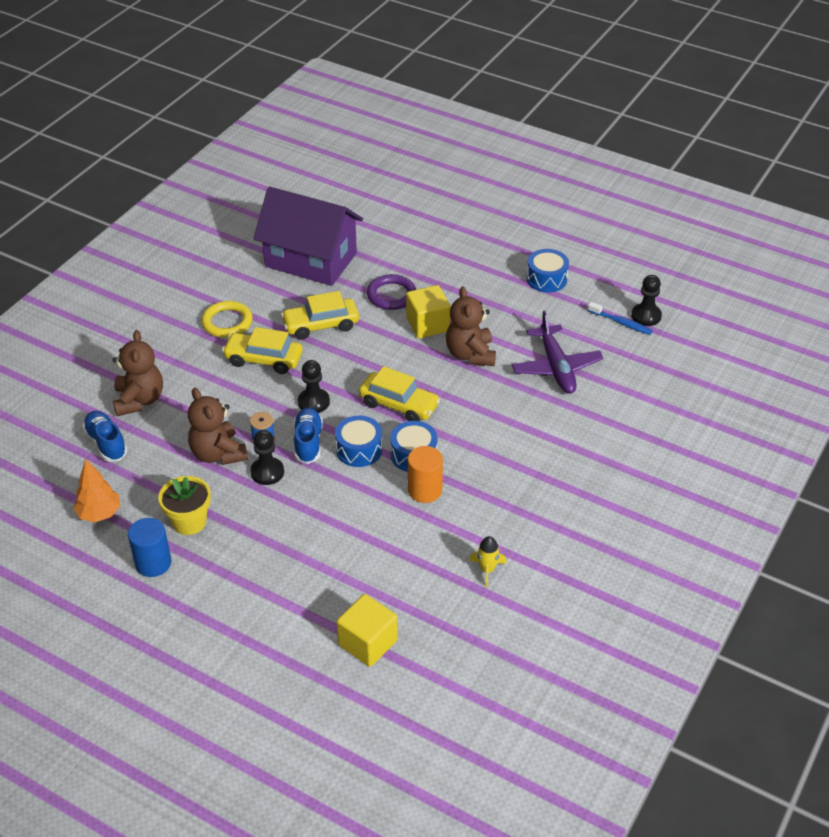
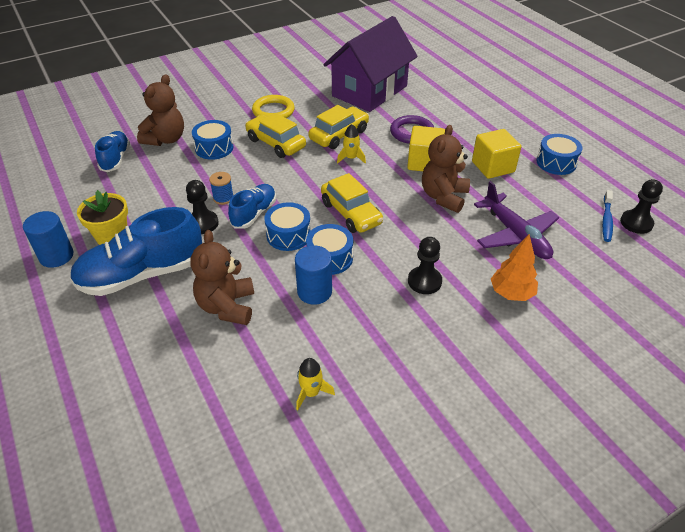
camera: 30 degrees right, 0 degrees up
(99, 513) = (61, 204): orange tree -> orange tree (511, 293)
(203, 390) = (214, 148): none -> blue drum
(218, 454) = (181, 195): brown teddy bear -> brown teddy bear (227, 306)
(256, 543) = (142, 274): none -> blue shoe
(311, 260) = (369, 91): purple house -> purple house turned 75 degrees clockwise
(313, 402) = (285, 186): black pawn -> black pawn (424, 281)
(321, 325) = (339, 135): yellow car -> yellow car turned 120 degrees clockwise
(353, 347) = (351, 158): none -> yellow rocket
(368, 643) = (145, 410): yellow cube -> yellow cube (493, 167)
(425, 490) = (314, 292): orange cylinder -> blue cylinder
(556, 367) = (516, 235): purple plane -> purple plane turned 45 degrees counterclockwise
(621, 323) = (606, 220): blue toothbrush -> blue toothbrush turned 45 degrees clockwise

